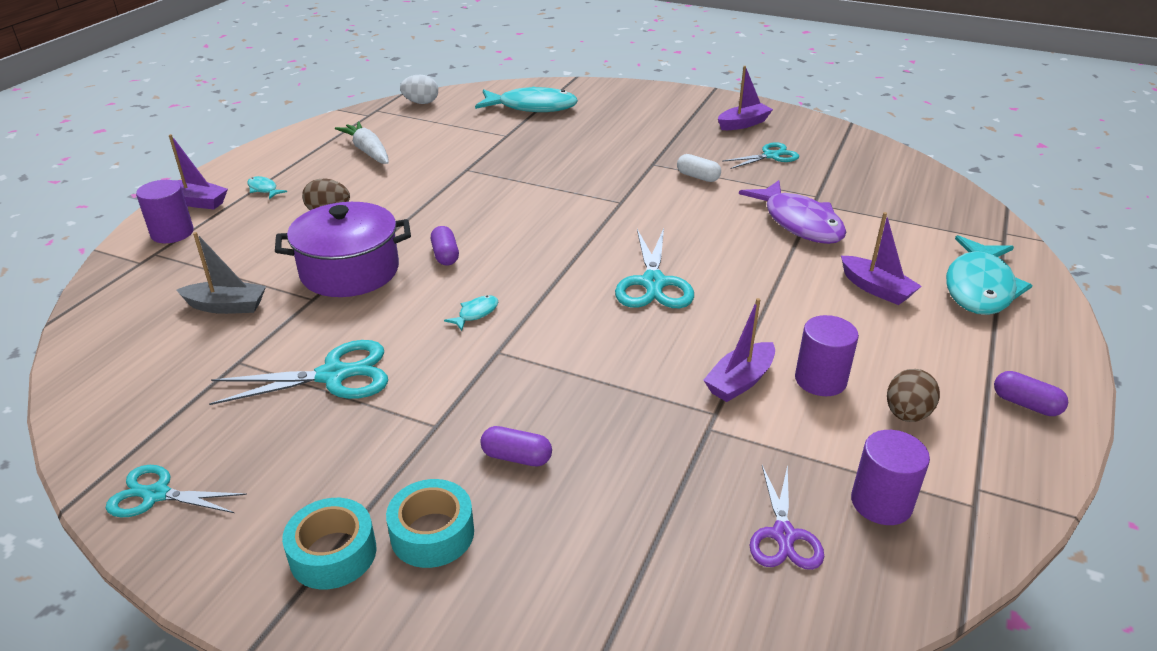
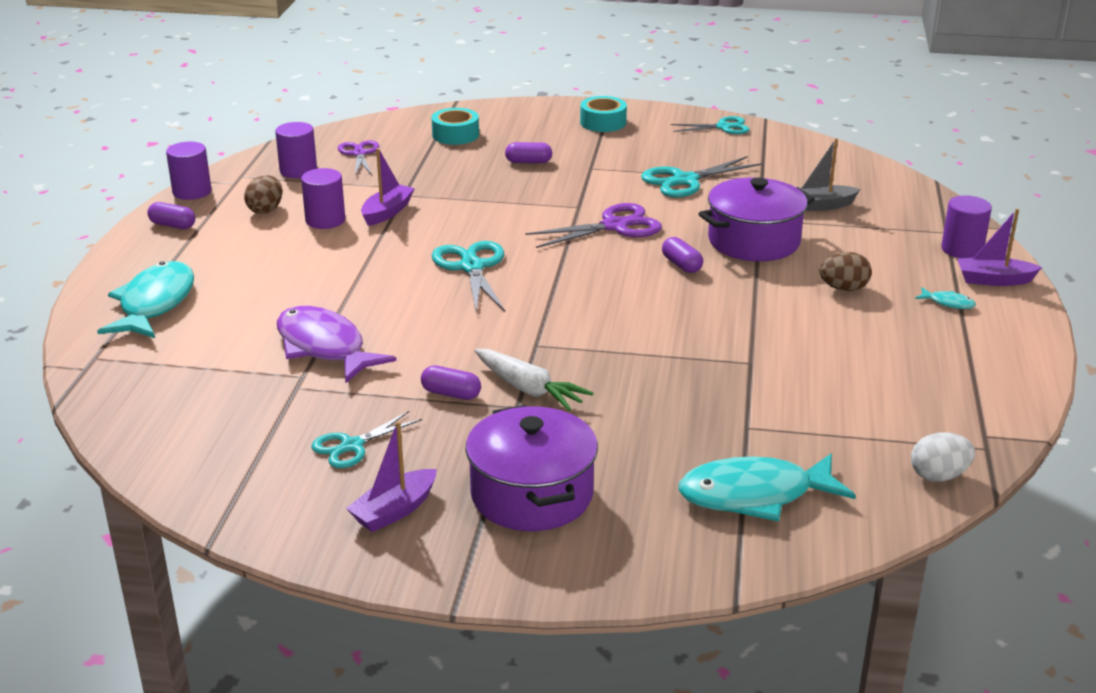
camera: 165 degrees right, 5 degrees down
(368, 151) = (901, 370): white carrot -> white carrot (529, 389)
(432, 533) = (556, 133): turquoise tape -> turquoise tape (455, 135)
(476, 313) = (614, 226): turquoise fish -> purple scissors
(660, 121) = (531, 495): none -> purple pot
(698, 177) = (451, 394): white capsule -> purple capsule
(876, 289) = (258, 289): purple boat -> none
(1036, 476) = (192, 192): none -> purple cylinder

